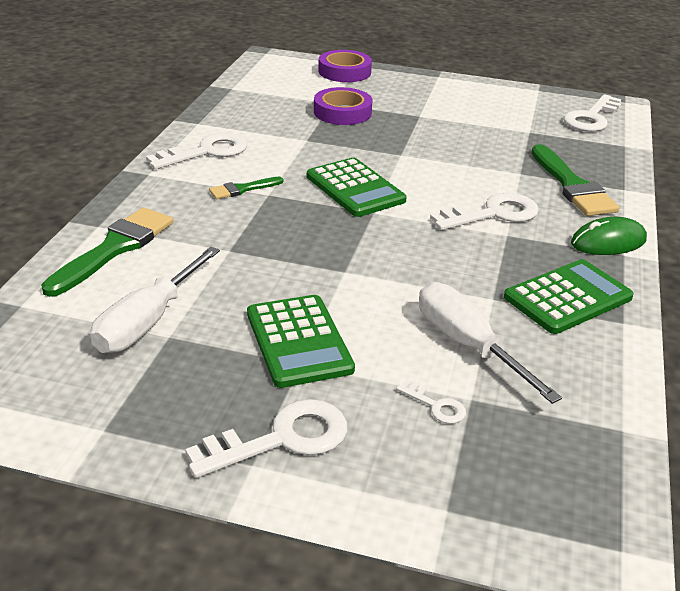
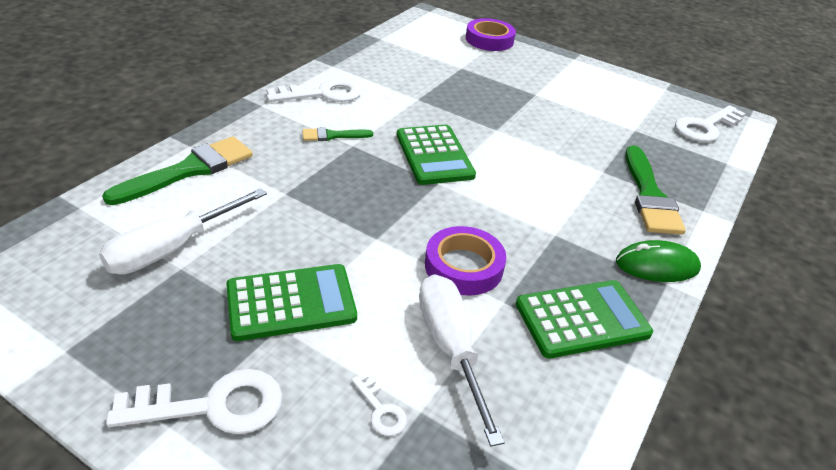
camera: 15 degrees right, 5 degrees up
(299, 341) = (291, 302): green calculator -> green calculator turned 105 degrees counterclockwise
(342, 112) = (465, 78): purple tape -> purple tape (463, 266)
(493, 214) = (553, 209): white key -> none

